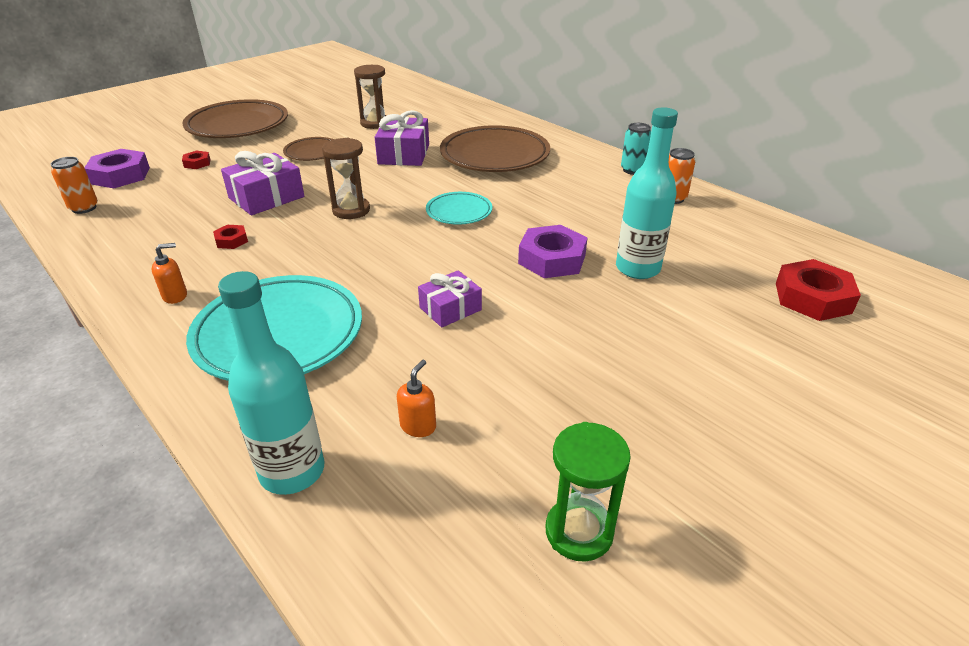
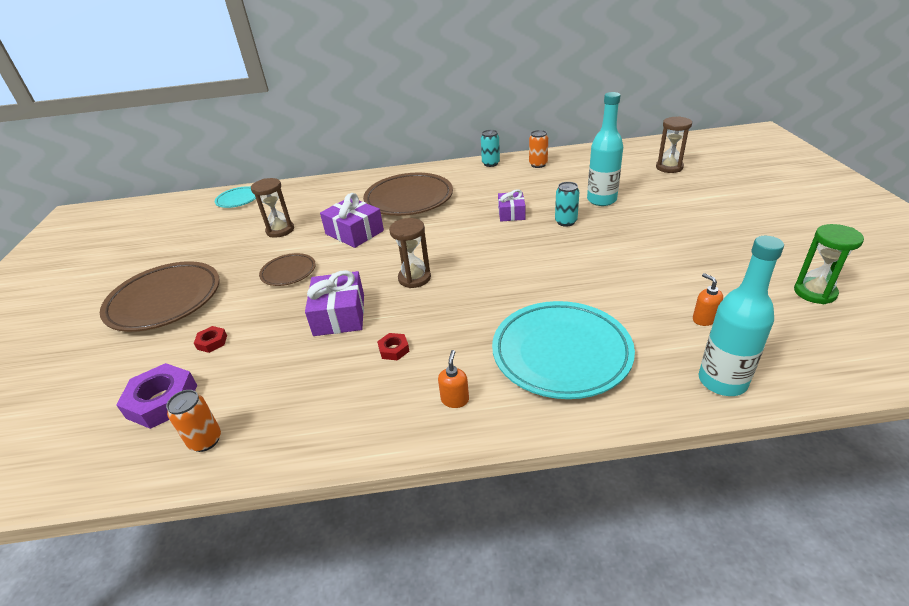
camera: 50 degrees left, 0 degrees up
(450, 308) = (589, 273): purple gift -> purple gift (511, 213)
(459, 212) = (471, 235): turquoise plate -> turquoise plate (238, 200)
(552, 259) = (565, 222): purple nut -> turquoise can
(812, 298) = (669, 167): red nut -> brown hourglass

